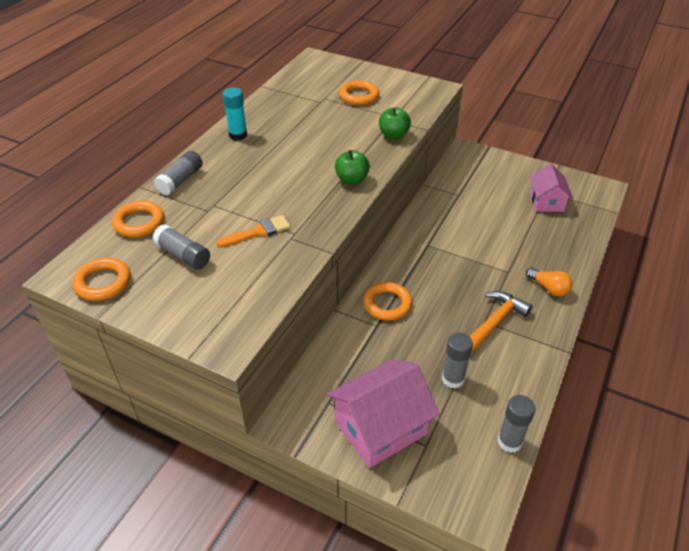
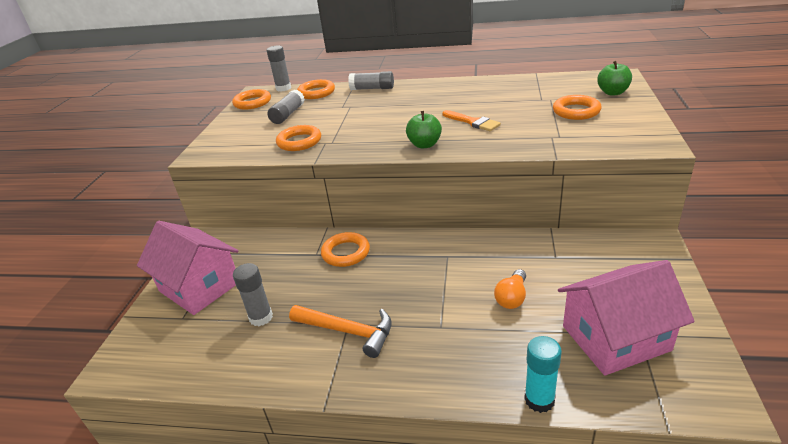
camera: 75 degrees right, 10 degrees down
(238, 135) = (449, 87): turquoise glue stick -> turquoise glue stick (539, 400)
(258, 232) = (326, 129): orange brush -> orange brush (473, 122)
(271, 256) = (299, 142): none -> orange ring
(393, 135) = (522, 144): green apple -> green apple (612, 92)
(509, 441) = (187, 375): grey glue stick -> grey glue stick (283, 88)
(546, 202) = (615, 338): pink house -> pink house, size x1.61
(549, 288) = (431, 370): orange light bulb -> orange light bulb (512, 298)

